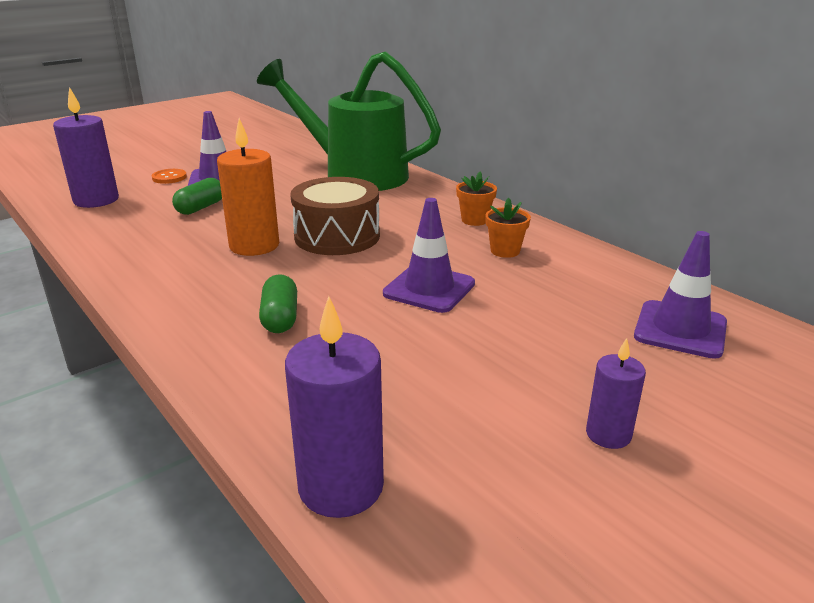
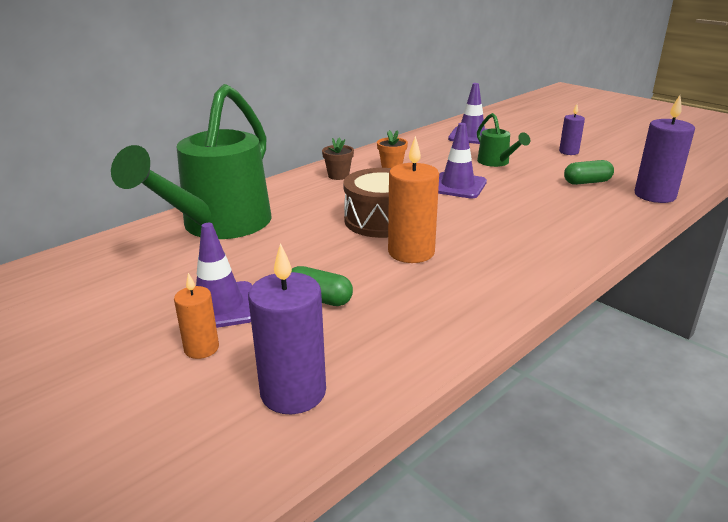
camera: 95 degrees left, 0 degrees up
(169, 177) = (201, 348): orange button -> orange candle
(280, 318) = (524, 226): green capsule -> green capsule (587, 182)
(474, 220) = (338, 176): orange flower pot -> brown flower pot
(530, 334) = (496, 162): none -> green watering can

